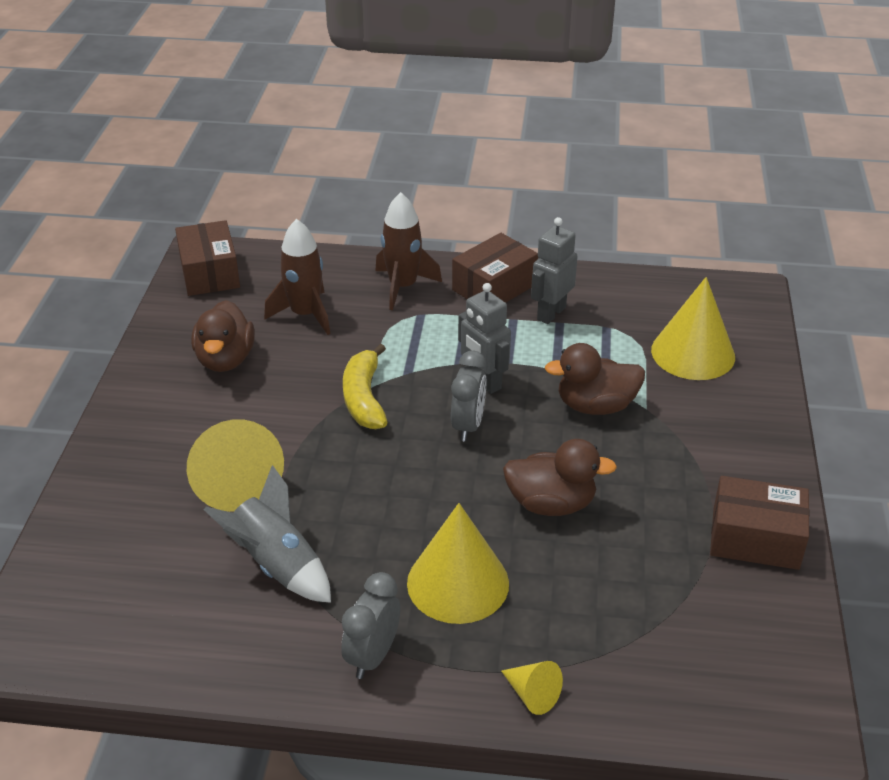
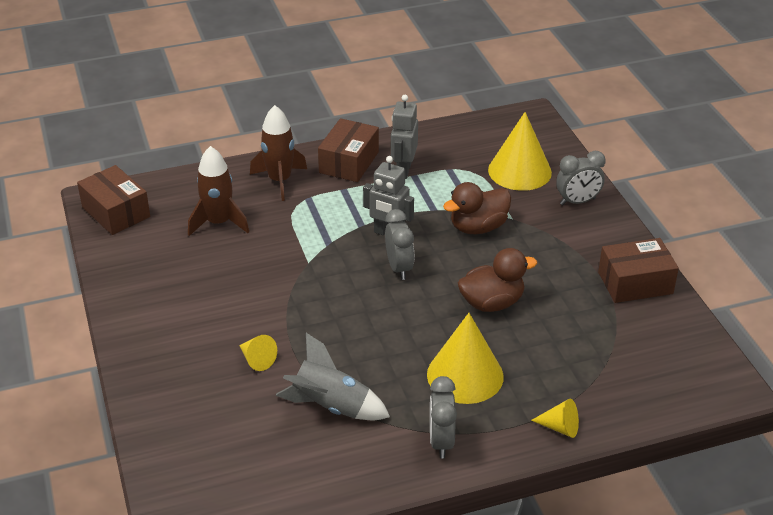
camera: 25 degrees left, 0 degrees up
(225, 360) = (181, 275): brown duck -> none
(236, 481) = (257, 360): yellow cone -> yellow cone, size x0.48
(364, 398) = (310, 271): yellow banana -> none
(743, 411) = (577, 201): none -> grey clock

